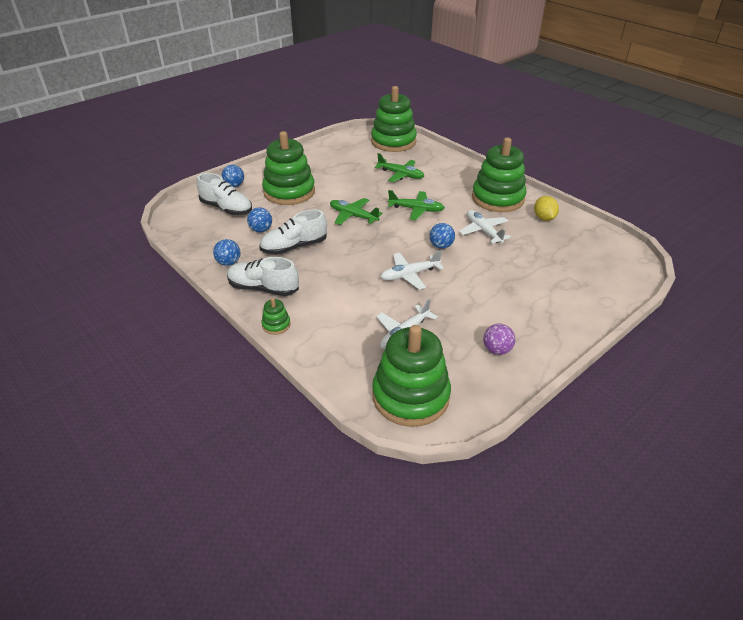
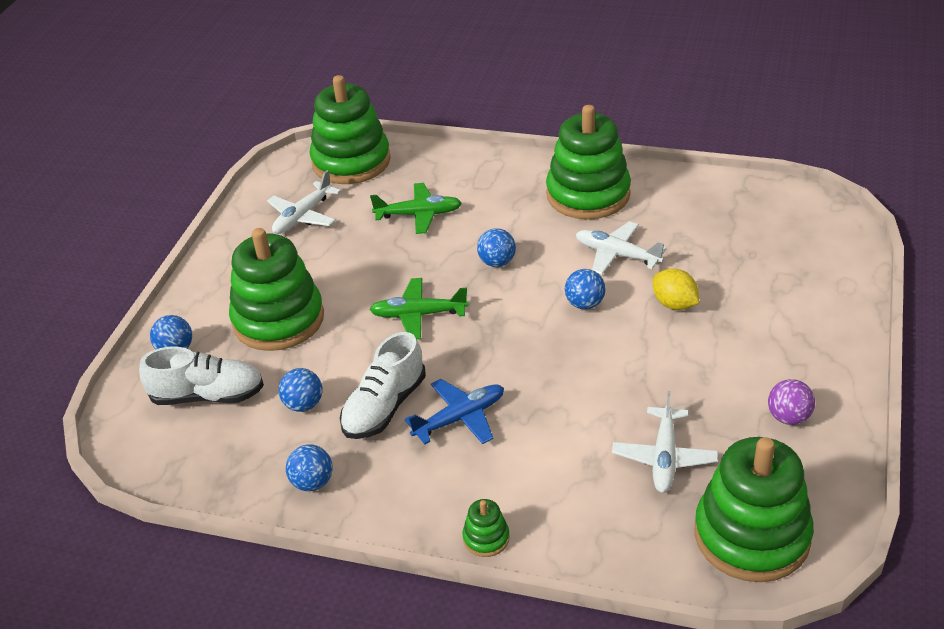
camera: 30 degrees left, 0 degrees up
(263, 288) = (409, 495): white shoe -> none
(323, 268) = (460, 418): none -> blue plane
(409, 275) = (587, 368): white plane -> white plane (303, 216)
(416, 209) = (497, 262): green plane -> blue ball
(544, 218) = (673, 199): yellow lemon -> yellow lemon (674, 304)

